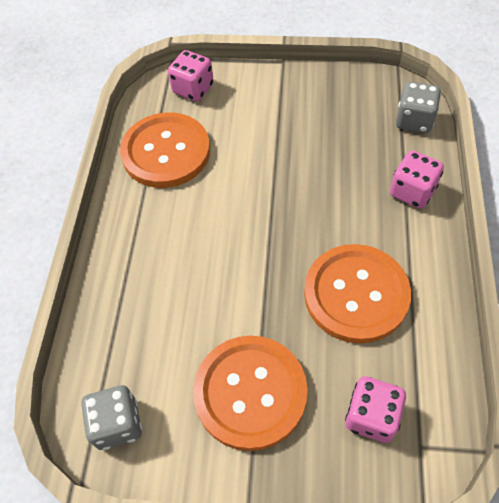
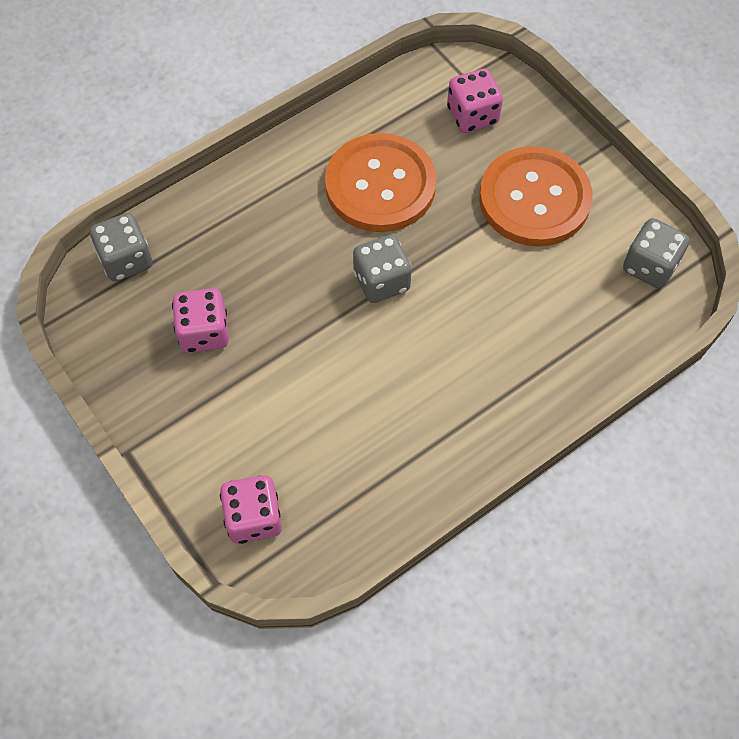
camera: 135 degrees left, 5 degrees up
(166, 152) = (370, 465): orange button -> none
(275, 238) = (381, 281): none -> grey dice
(412, 191) = (228, 209): pink dice -> pink dice (204, 332)

